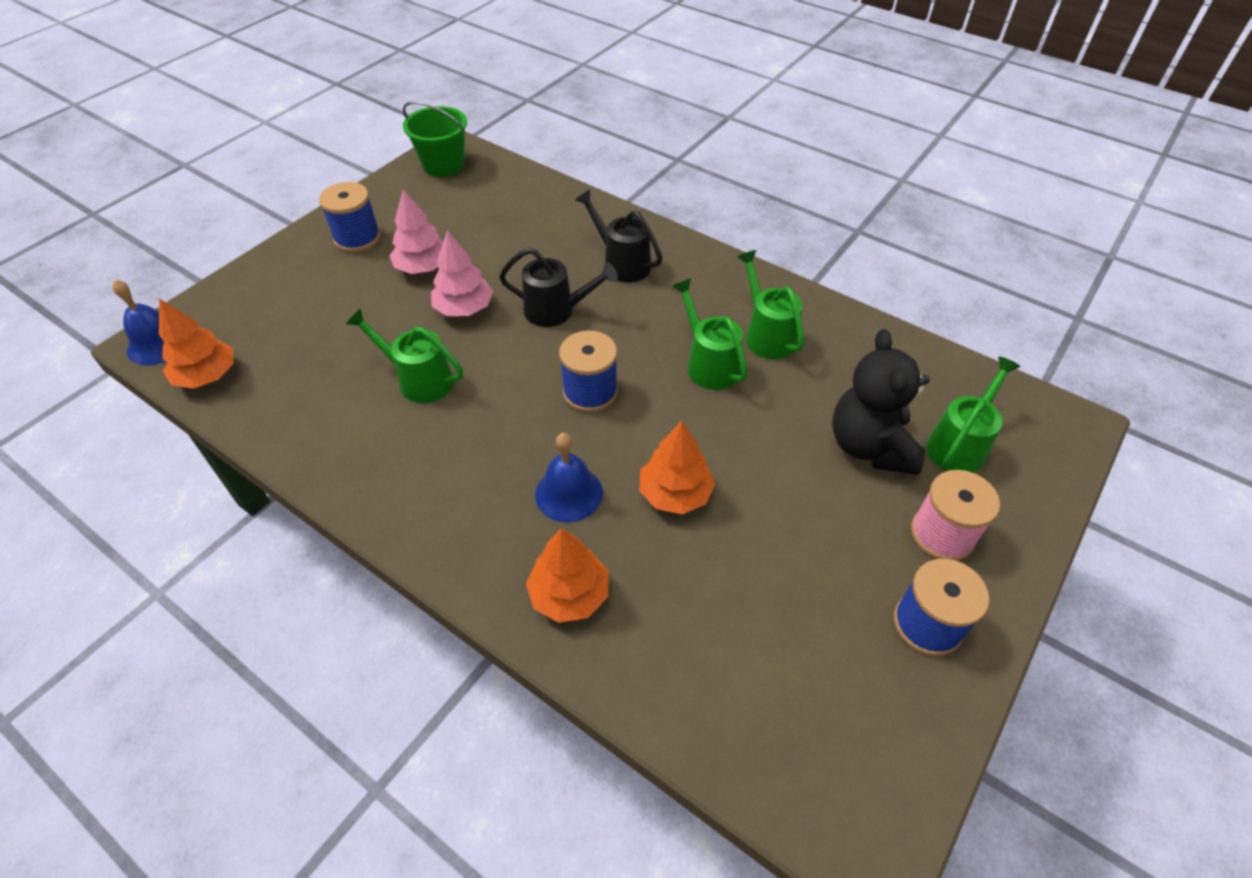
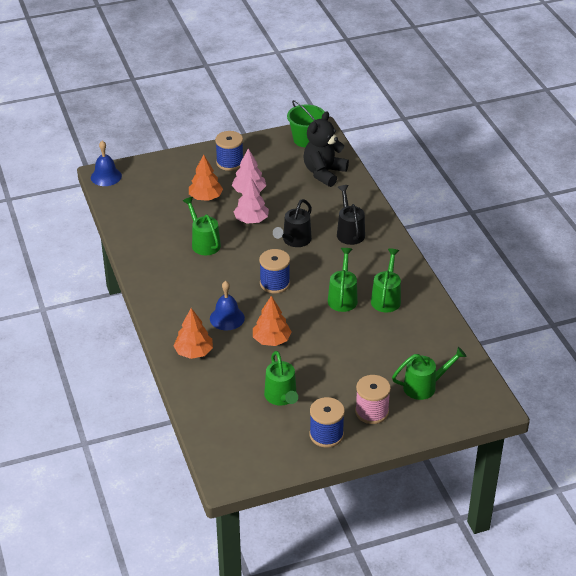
camera: 35 degrees right, 10 degrees down
(207, 376) = (117, 200): orange tree -> orange tree (205, 197)
(557, 311) = (294, 241): black watering can -> black watering can turned 75 degrees clockwise
(792, 595) = (281, 398): none -> green watering can
(870, 446) = (380, 366): black teddy bear -> black teddy bear (324, 173)

